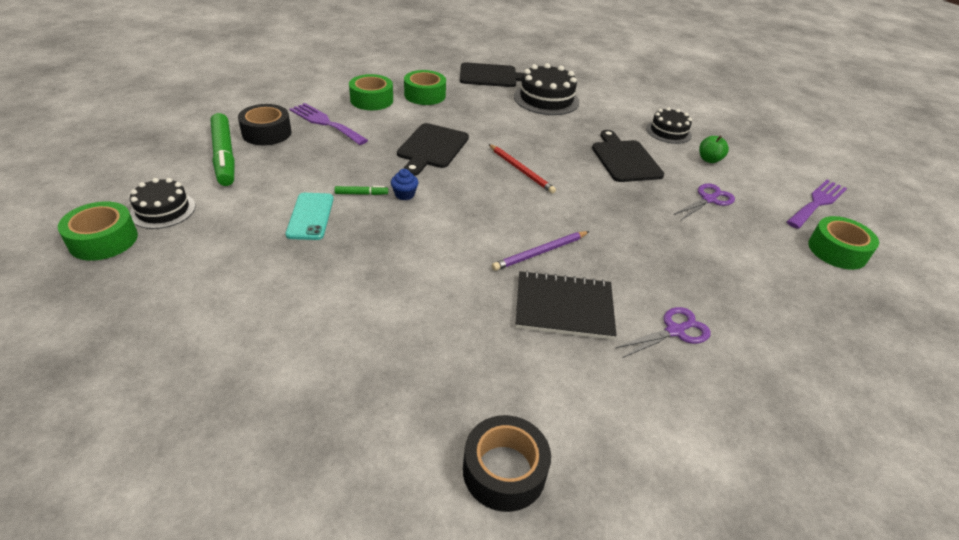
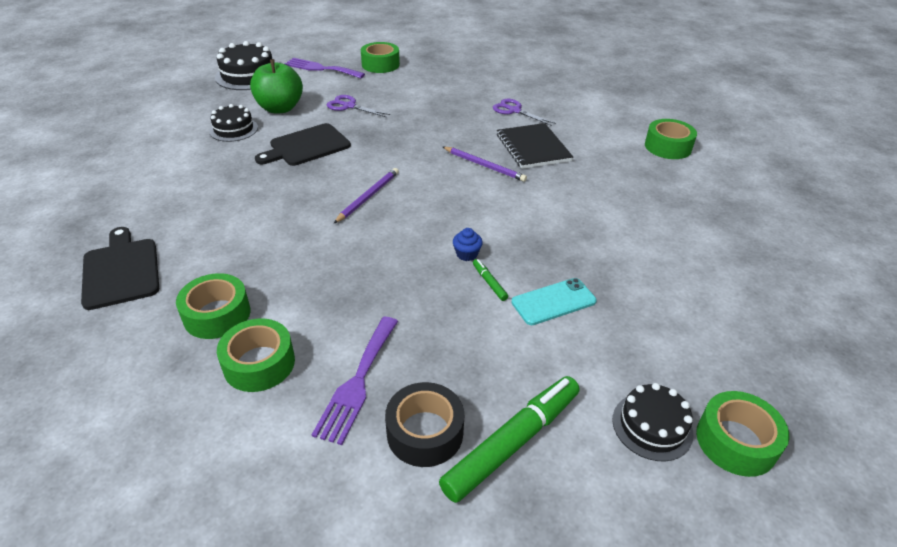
camera: 110 degrees left, 0 degrees up
(432, 148) = (362, 264): black cutting board -> none
(504, 470) = (667, 147): black tape -> green tape
(521, 170) = (368, 197): red pencil -> purple pencil
(546, 99) = (185, 210): black cake -> black cake (248, 75)
(709, 160) = (280, 108): green apple -> green apple, size x1.95

